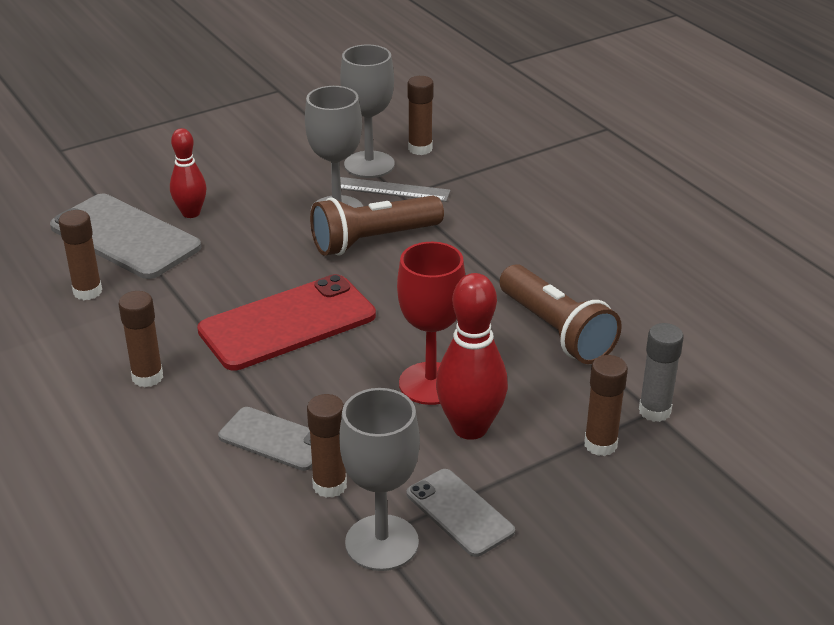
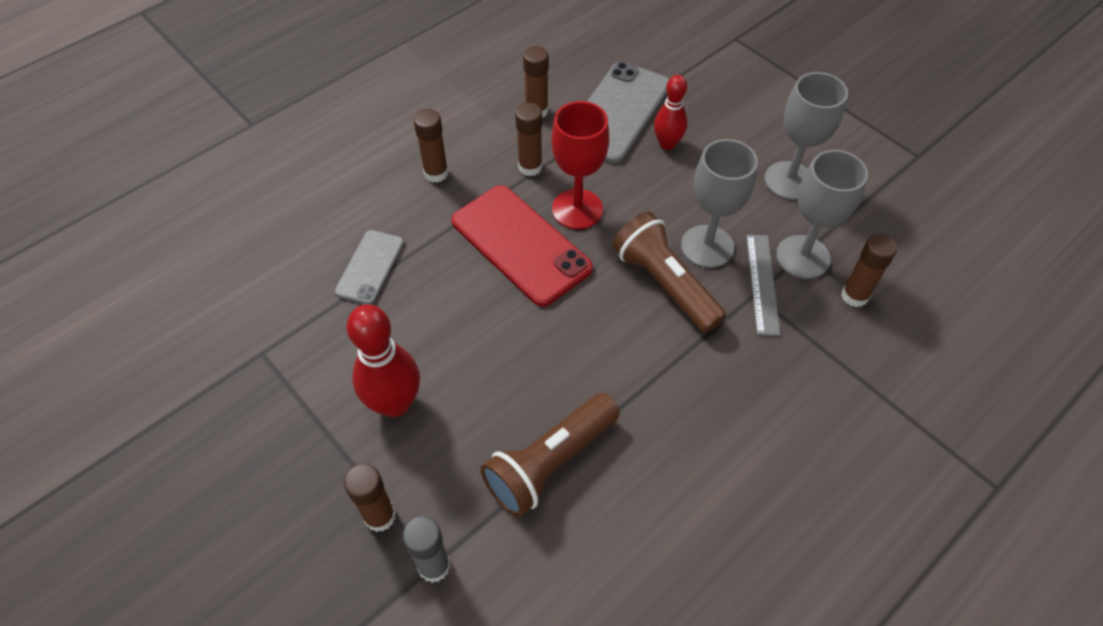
camera: 80 degrees right, 20 degrees up
(329, 485) = (318, 313): brown glue stick -> brown glue stick (530, 167)
(382, 543) = (255, 359): grey goblet -> grey goblet (789, 180)
(430, 383) = (452, 364): red goblet -> red goblet (577, 209)
(459, 512) = (288, 409): grey phone -> none

